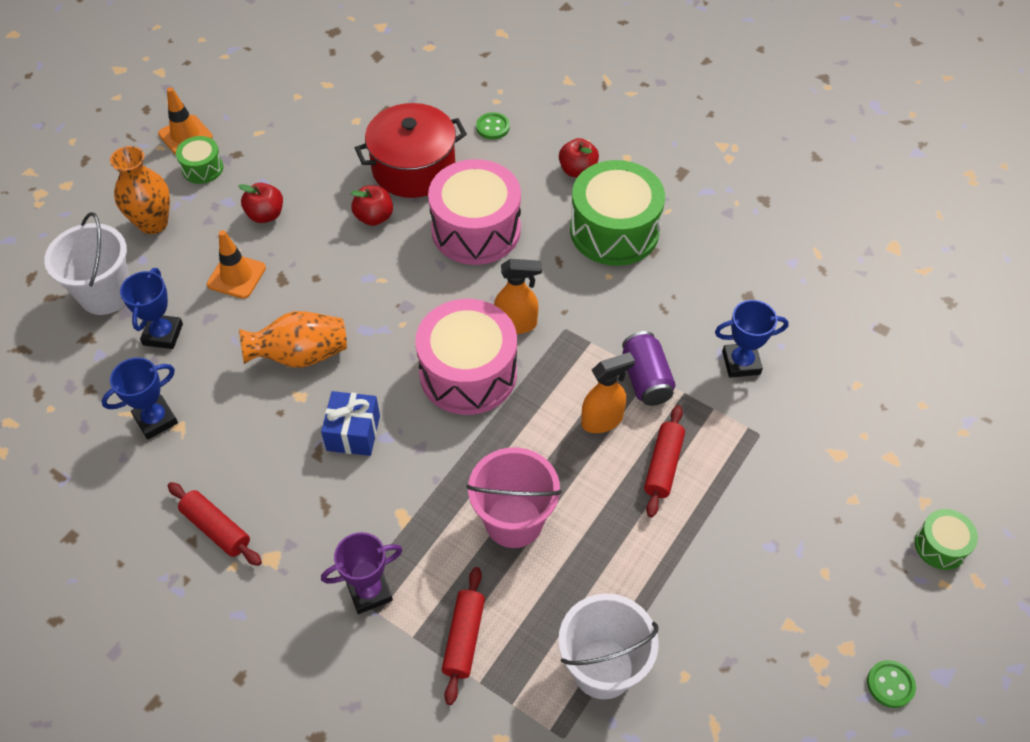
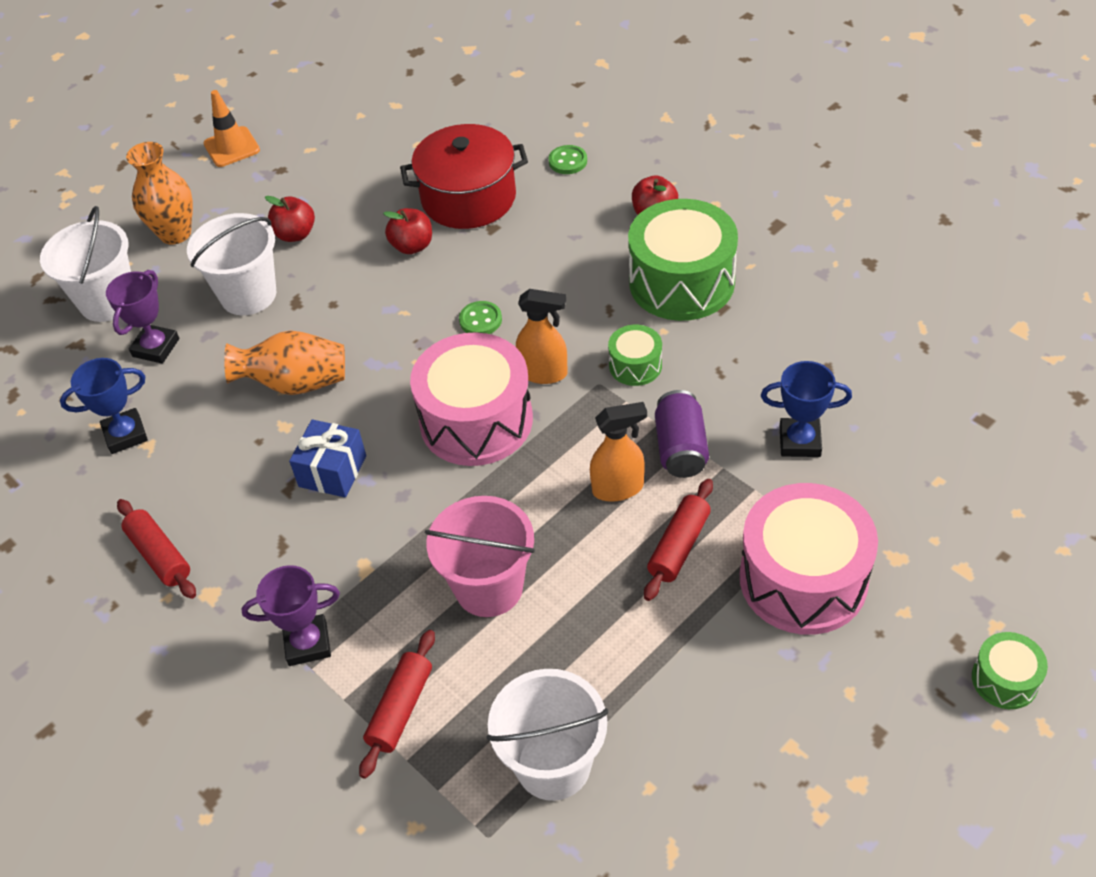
camera: 15 degrees right, 5 degrees down
(163, 334) = (156, 347): blue trophy -> purple trophy
(202, 168) = (241, 182): green drum -> green drum (635, 365)
(236, 276) = (248, 295): orange traffic cone -> white bucket
(476, 230) = (522, 268): pink drum -> pink drum (803, 579)
(890, 684) = (903, 835): green button -> green button (480, 320)

